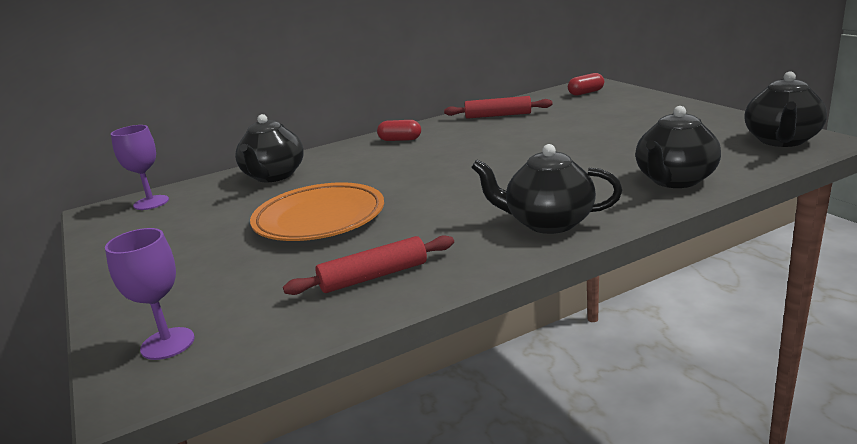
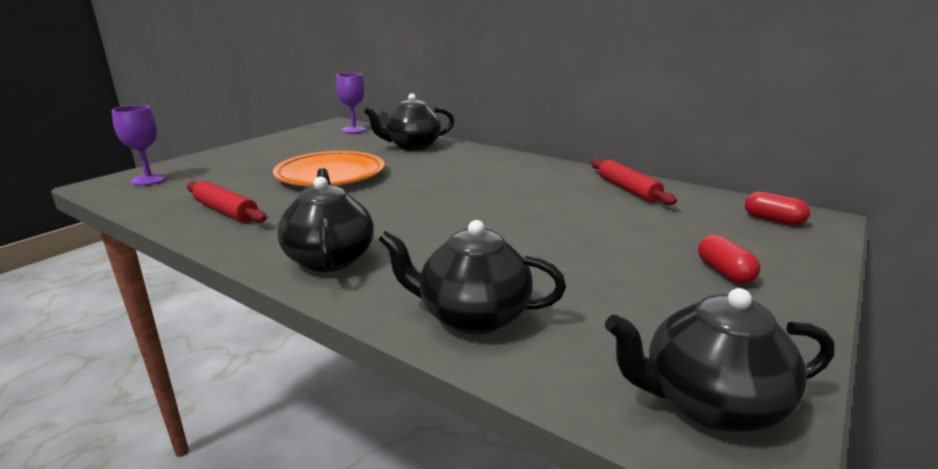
camera: 60 degrees right, 0 degrees up
(400, 140) = (519, 165): red capsule -> red capsule (724, 272)

